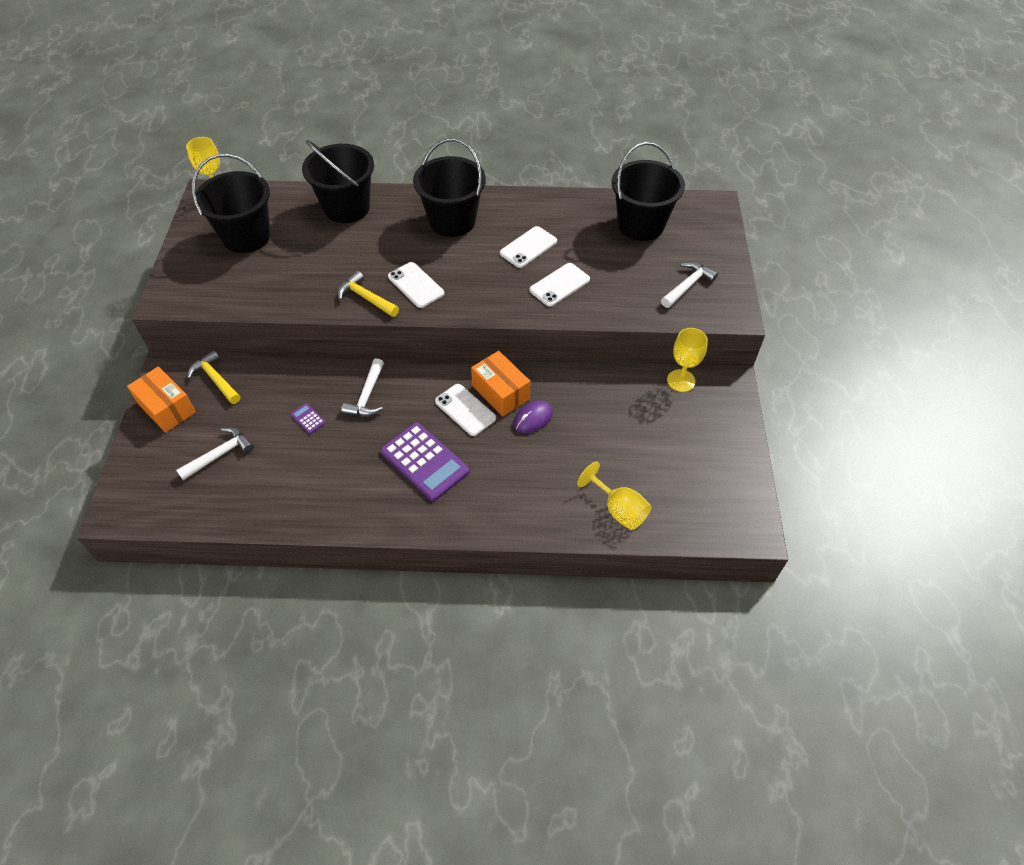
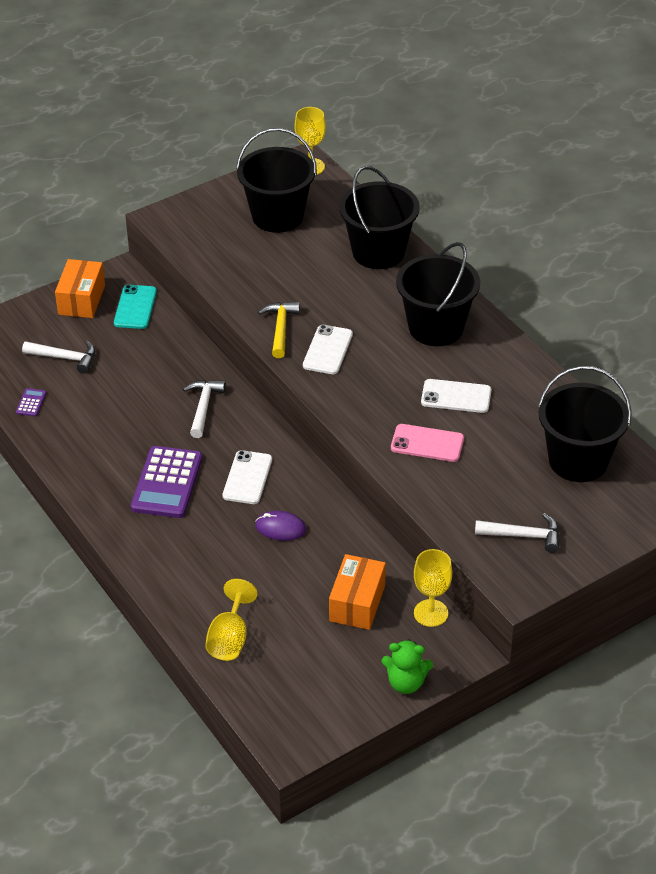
camera: 55 degrees right, 10 degrees down
(215, 379) = (135, 307): yellow hammer -> turquoise phone
(308, 419) = (146, 386): purple calculator -> purple calculator (31, 403)
(367, 396) = (203, 407): white hammer -> white hammer turned 120 degrees clockwise
(500, 392) = (290, 490): orange box -> orange box (357, 603)
(559, 285) = (427, 443): white phone -> pink phone
(735, 429) = (406, 683): none -> green teddy bear

